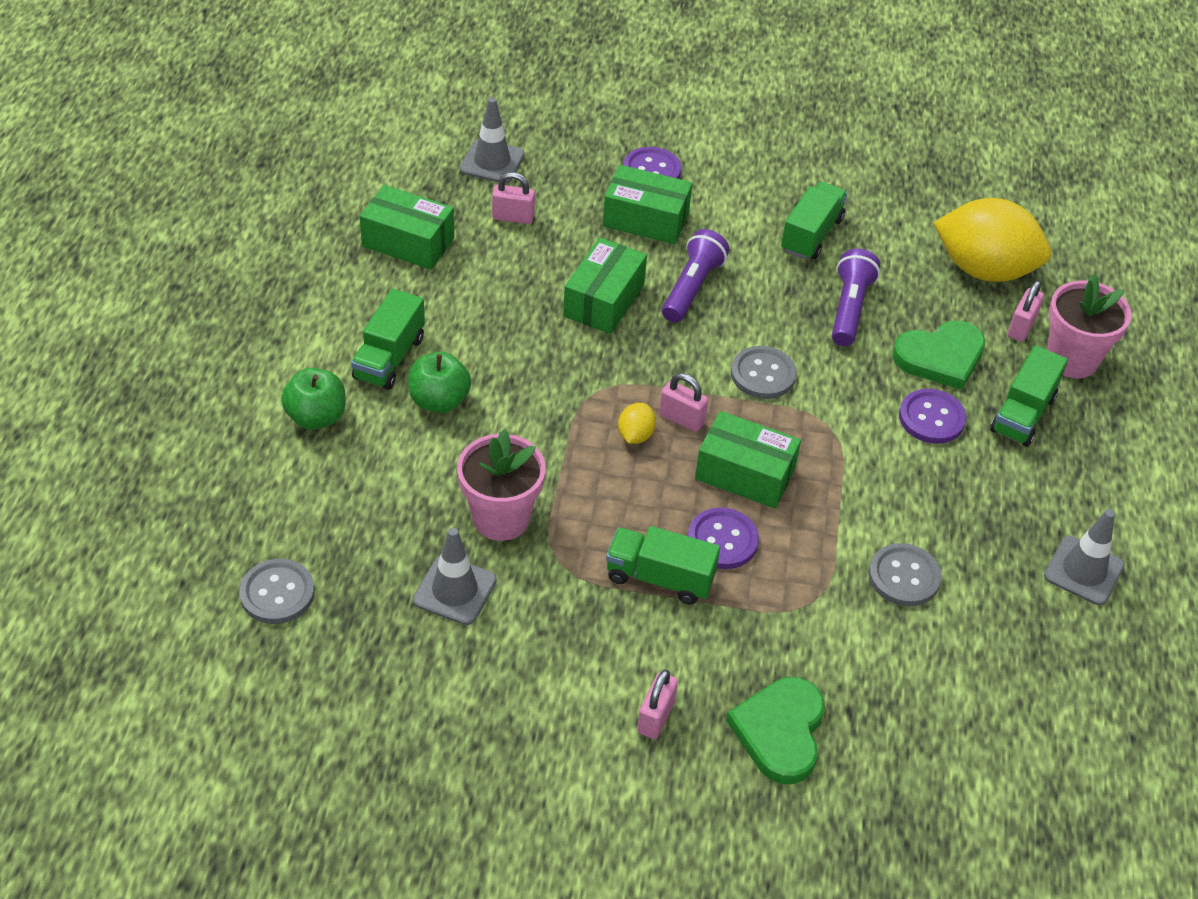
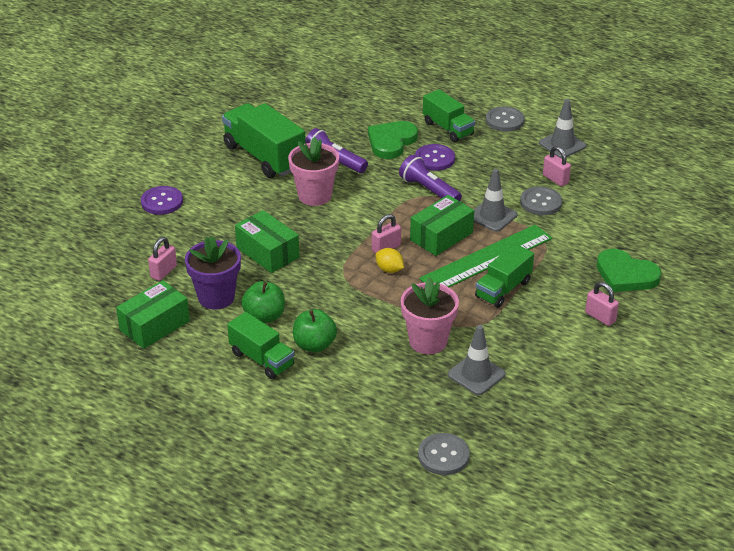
camera: 65 degrees left, 10 degrees down
(316, 417) = (297, 406): green apple -> green apple (264, 316)
(488, 279) = (216, 297): none -> purple flower pot
(492, 162) = (101, 268): grey traffic cone -> grey traffic cone (492, 216)
(646, 219) = (206, 216): green box -> none
(692, 288) = (279, 214): purple flashlight -> purple flashlight (429, 190)
(722, 540) = (486, 258): purple button -> green ruler
(763, 374) = (368, 208): grey button -> grey button (504, 120)
(811, 235) = (264, 157): green truck -> green truck, size x1.61
(940, 357) = (391, 142): green heart -> green heart turned 150 degrees counterclockwise
(984, 270) = (333, 106): yellow lemon -> none
(1021, 327) = (385, 108): pink padlock -> pink padlock (555, 179)
(1072, 359) = (418, 100): pink flower pot -> pink flower pot (314, 195)

